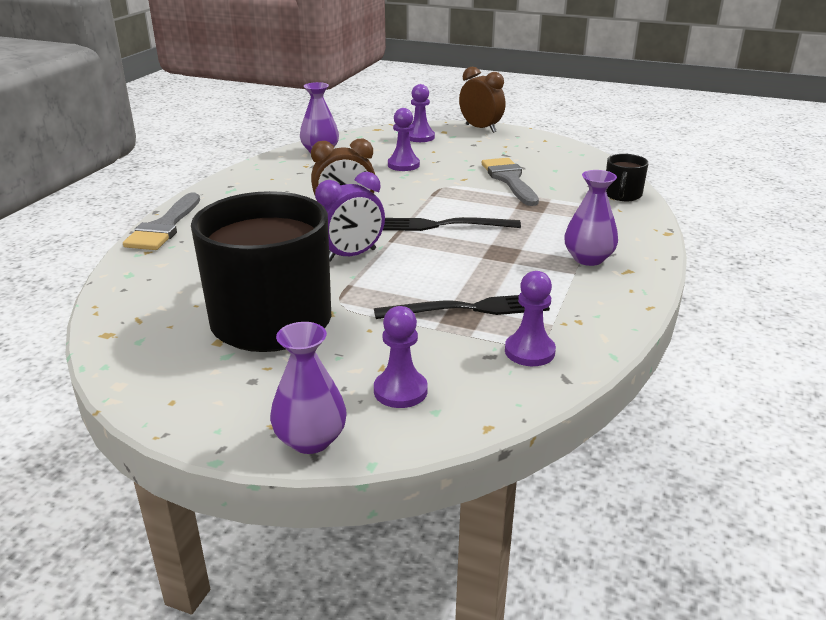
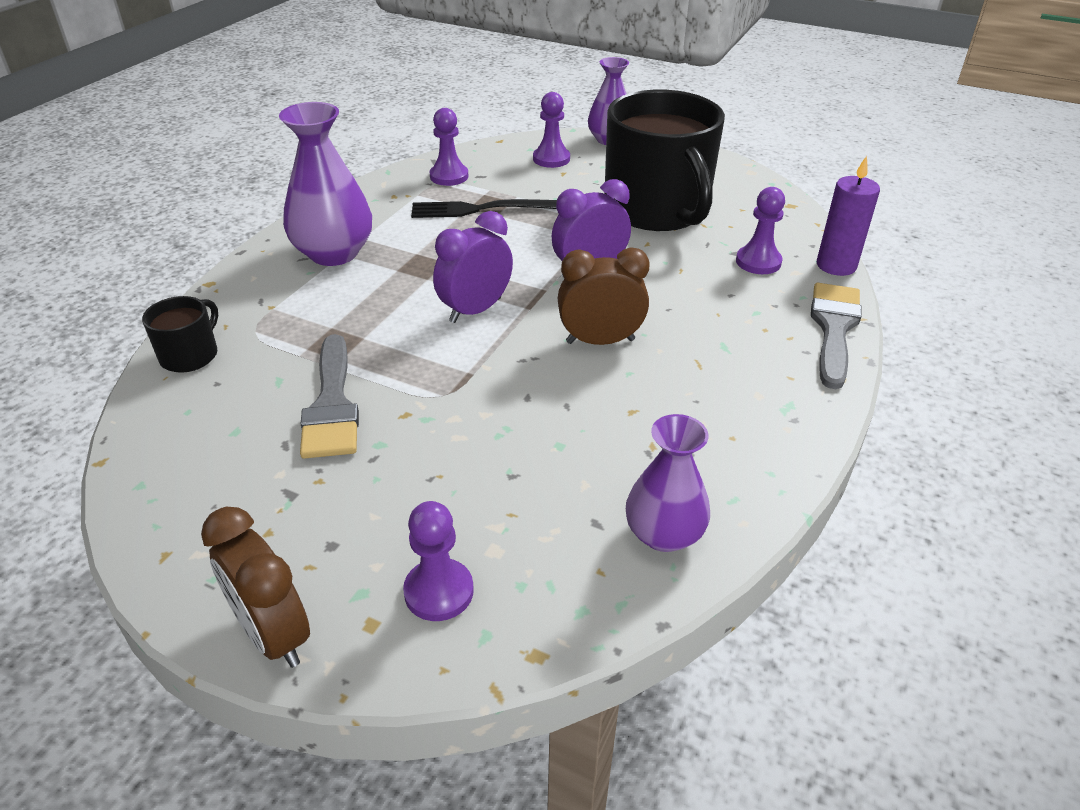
camera: 175 degrees left, 10 degrees up
(118, 270) = (836, 265): none -> purple candle
(403, 165) = (498, 465): purple pawn -> purple pawn (758, 262)
(441, 225) = (475, 310): black fork -> purple clock
(588, 258) = (334, 253): purple vase -> purple vase, size x1.51

